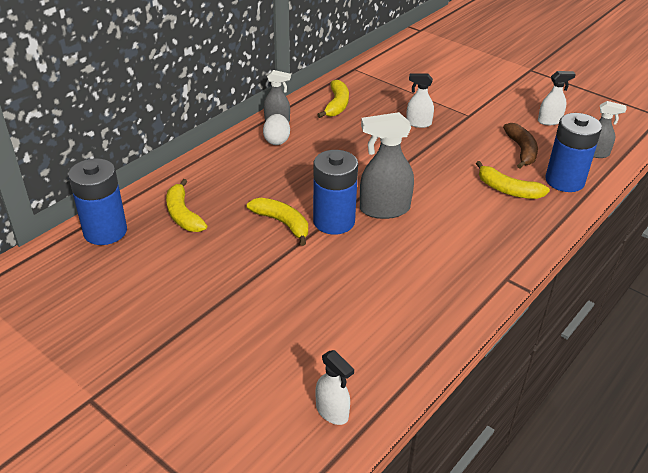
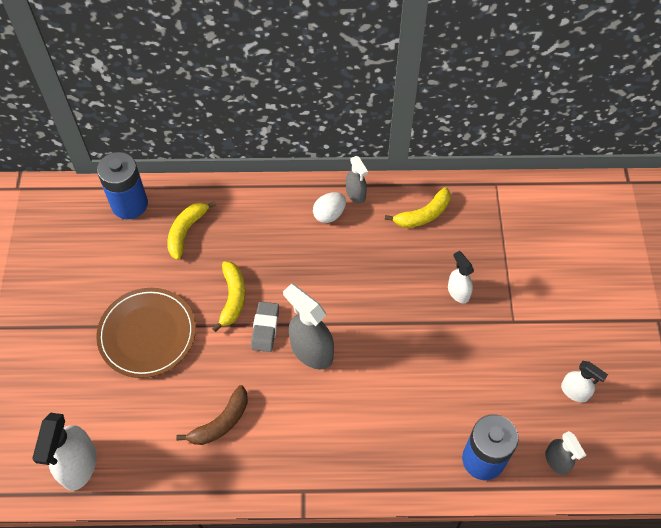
camera: 50 degrees right, 20 degrees up
(250, 290) = (147, 334): none -> brown plate
(332, 412) = (79, 465): white spray bottle -> white spray bottle, size x1.71
(334, 221) = (265, 328): blue battery -> grey eraser
(507, 190) = (424, 422): yellow banana -> none
(521, 150) = (498, 398): brown banana -> brown banana (221, 422)

